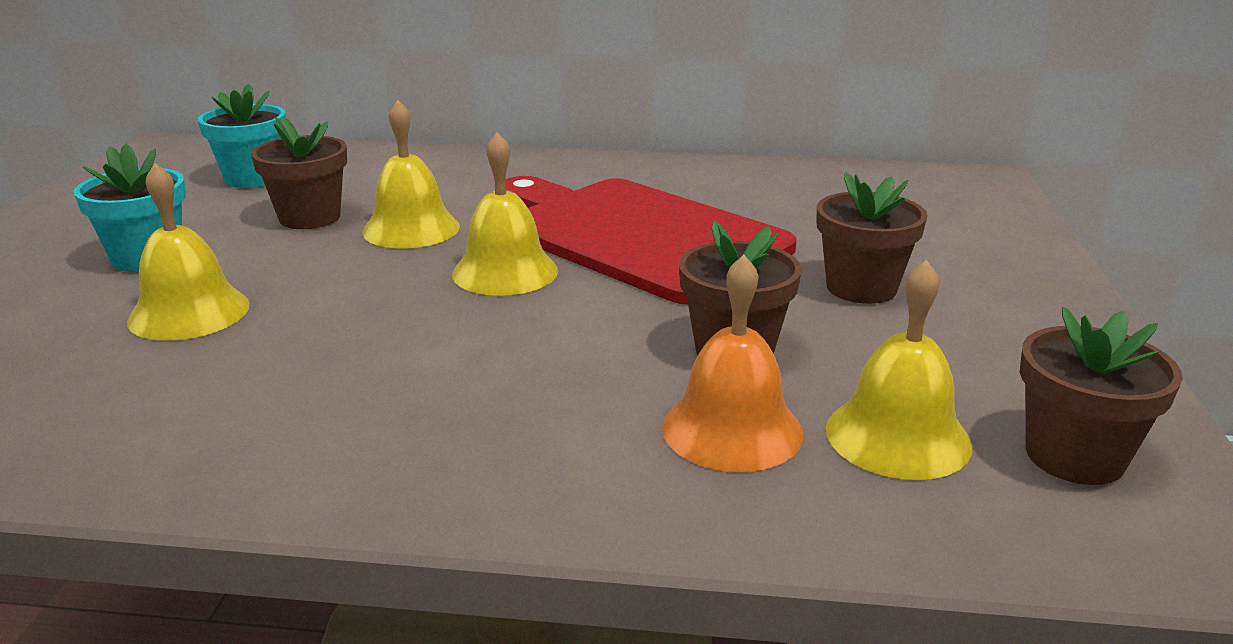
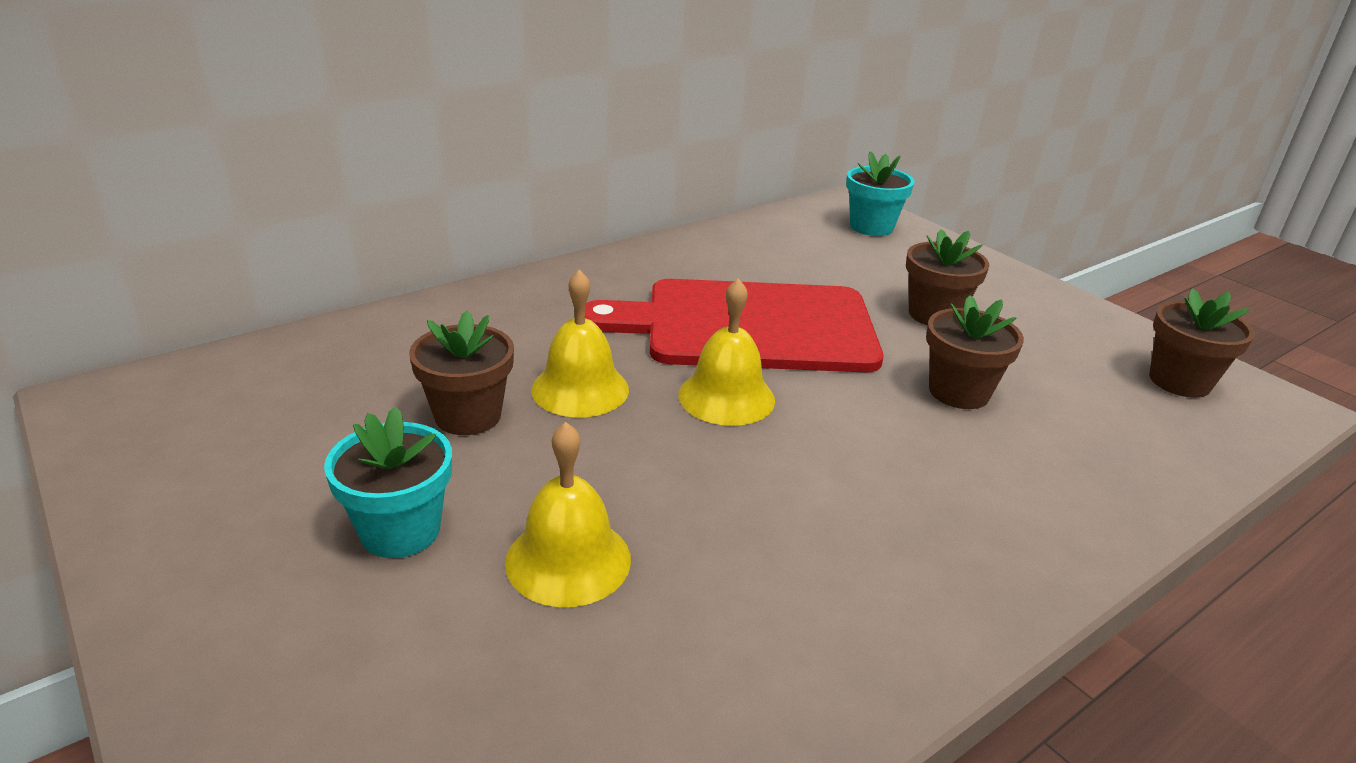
camera: 45 degrees left, 5 degrees up
(253, 178) = (312, 397): turquoise flower pot -> turquoise flower pot (871, 227)
(732, 429) = (1052, 447): orange bell -> none
(898, 436) = (1113, 409): yellow bell -> none

